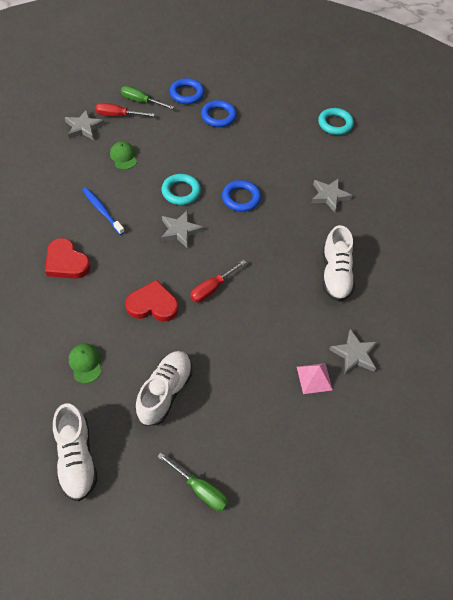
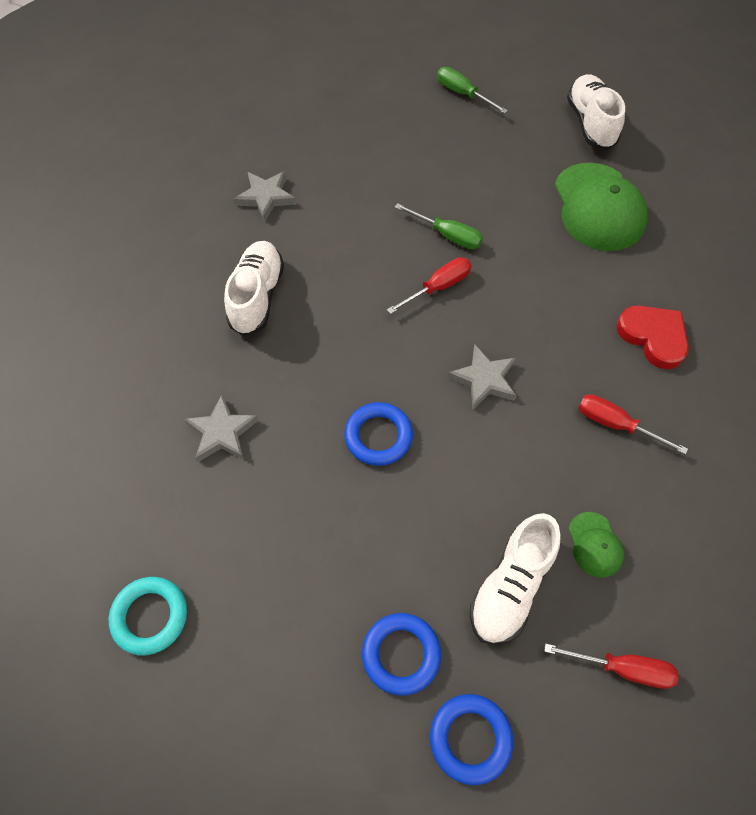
camera: 170 degrees left, 5 degrees up
(84, 127) = (689, 632): grey star -> none
(85, 363) = (598, 207): green cap -> green cap, size x2.14
(102, 210) = (615, 424): blue toothbrush -> red screwdriver
(141, 101) = (576, 716): green screwdriver -> green screwdriver (447, 235)
(153, 305) = (521, 270): red heart -> none
(165, 392) = (500, 173): white shoe -> white shoe (511, 586)
(181, 192) = (483, 456): turquoise ring -> none
(314, 378) = (323, 176): pink pyramid -> none

